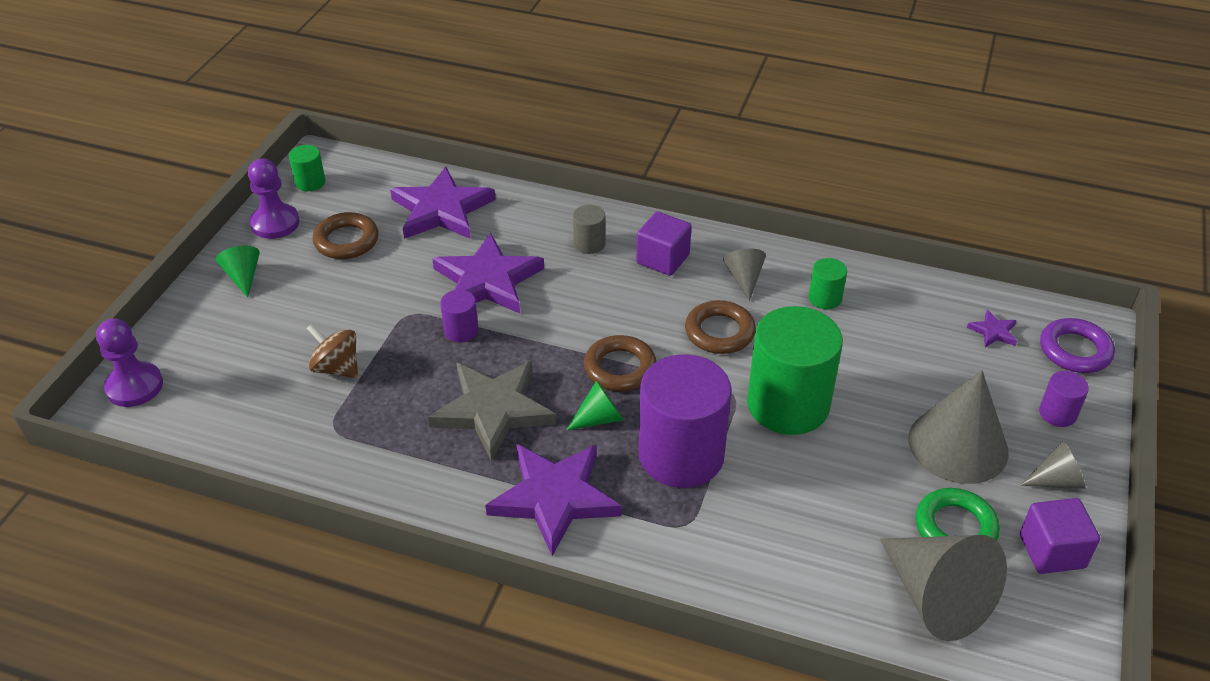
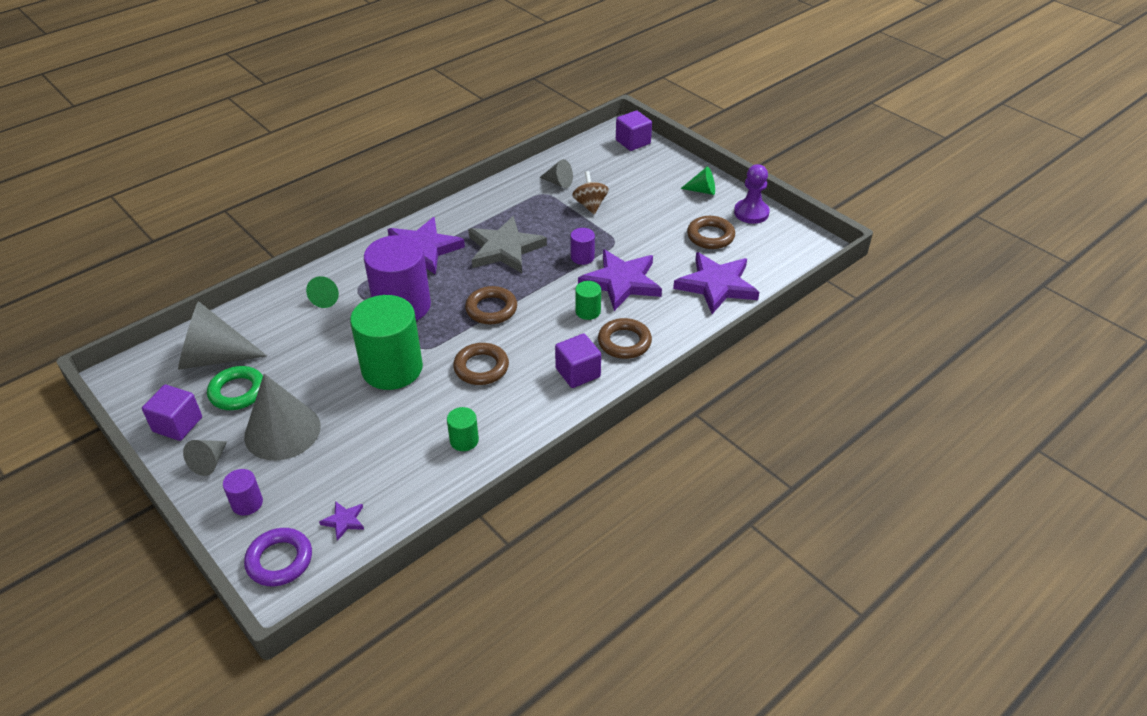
camera: 120 degrees right, 0 degrees up
(134, 386) = (633, 142): purple pawn -> purple cube
(310, 182) = (791, 237): green cylinder -> green cylinder (588, 311)
(337, 368) = (590, 205): brown spinning top -> brown spinning top turned 75 degrees counterclockwise
(589, 244) = (624, 342): grey cylinder -> brown ring
(599, 418) = (460, 285): green cone -> green cone (327, 298)
(744, 279) = (521, 406): grey cone -> grey cone (558, 182)

